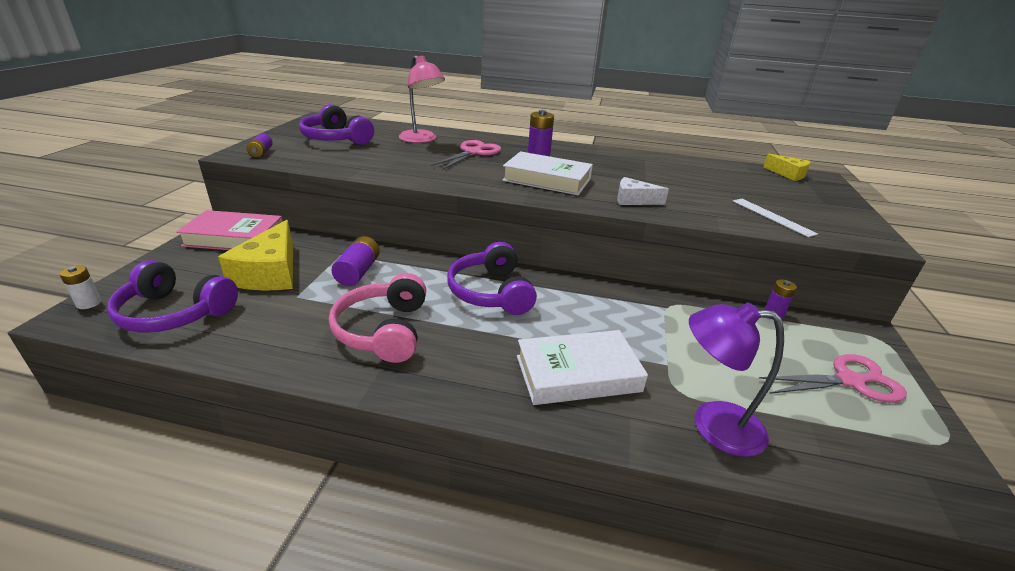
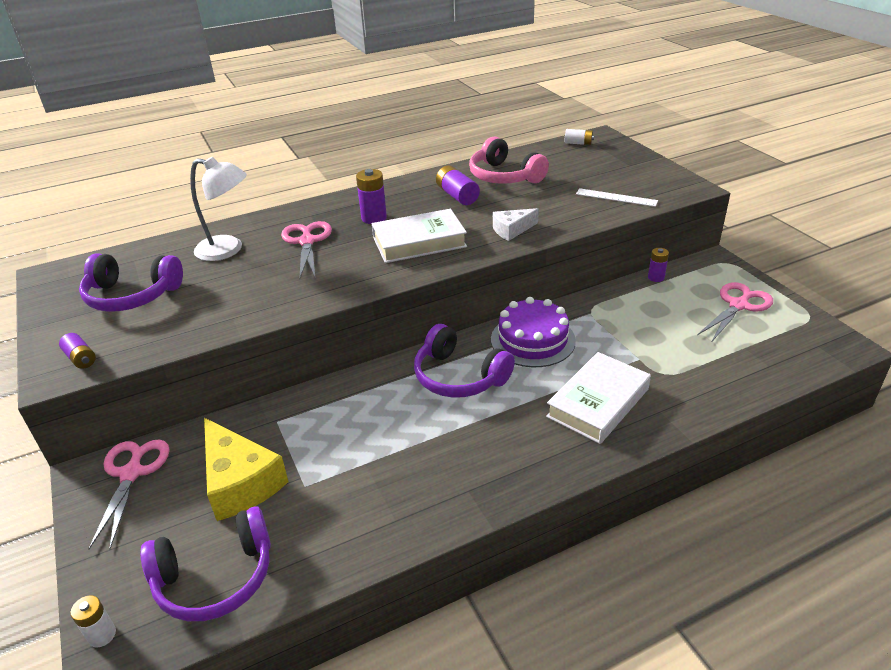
camera: 35 degrees left, 5 degrees up
(235, 238) = (131, 474): pink book -> pink scissors
(358, 272) = (322, 428): purple battery -> purple battery (457, 196)
(383, 330) = (425, 463): pink headphones -> pink headphones (504, 176)
(422, 139) = (228, 250): pink lamp -> white lamp
(585, 299) = (533, 340): none -> purple cake
(713, 425) = (705, 385): purple lamp -> none
(788, 174) = (578, 143): yellow cheese -> white battery

